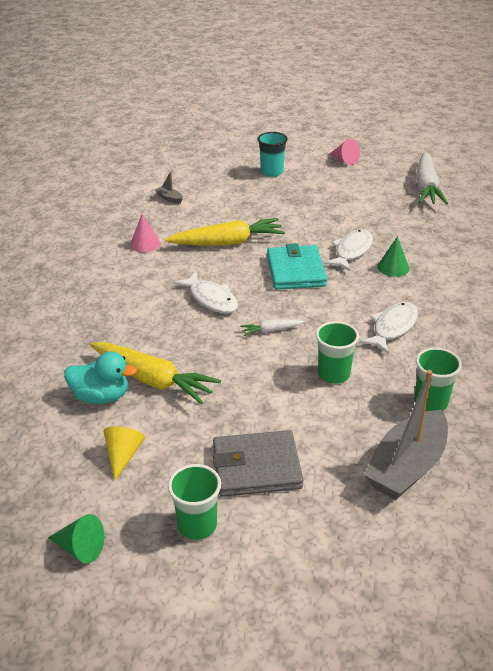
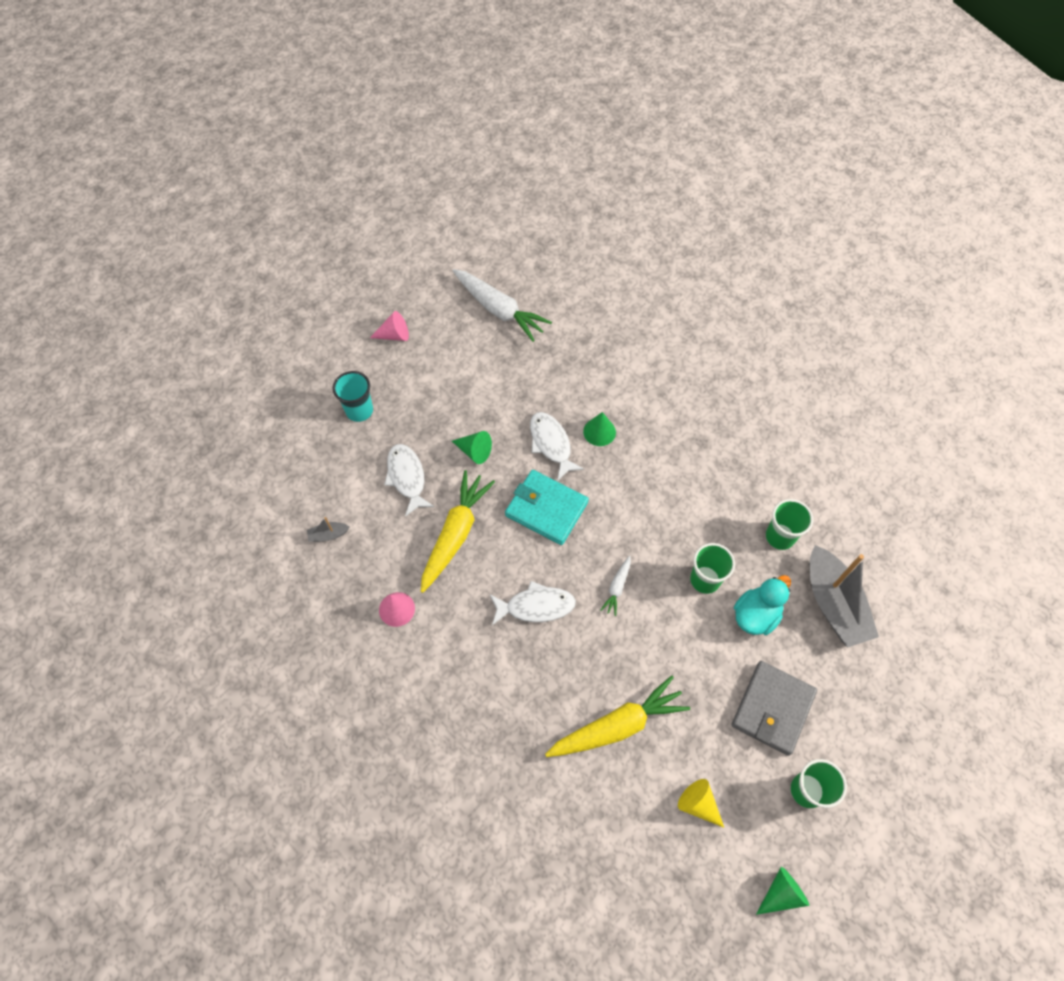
camera: 55 degrees left, 25 degrees up
(101, 396) = (611, 782): turquoise duck -> turquoise duck (756, 615)
(301, 223) = (474, 451): none -> green cone
(393, 327) = (678, 494): white fish -> white fish (407, 477)

